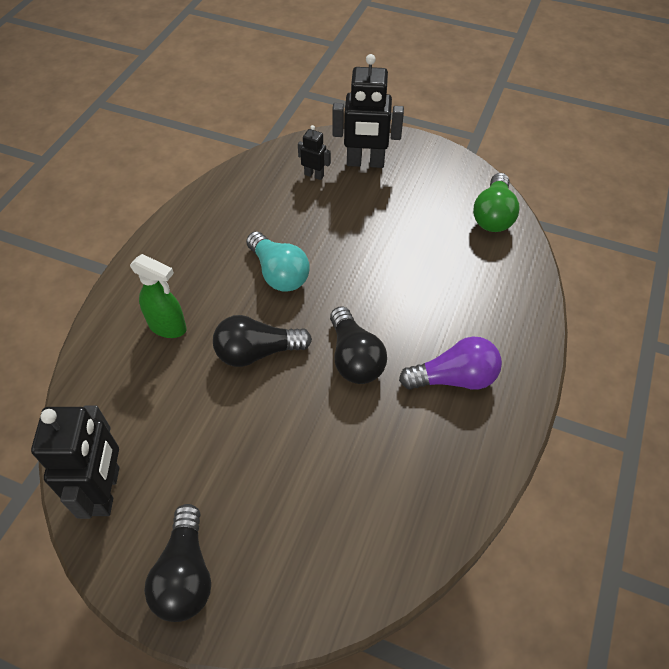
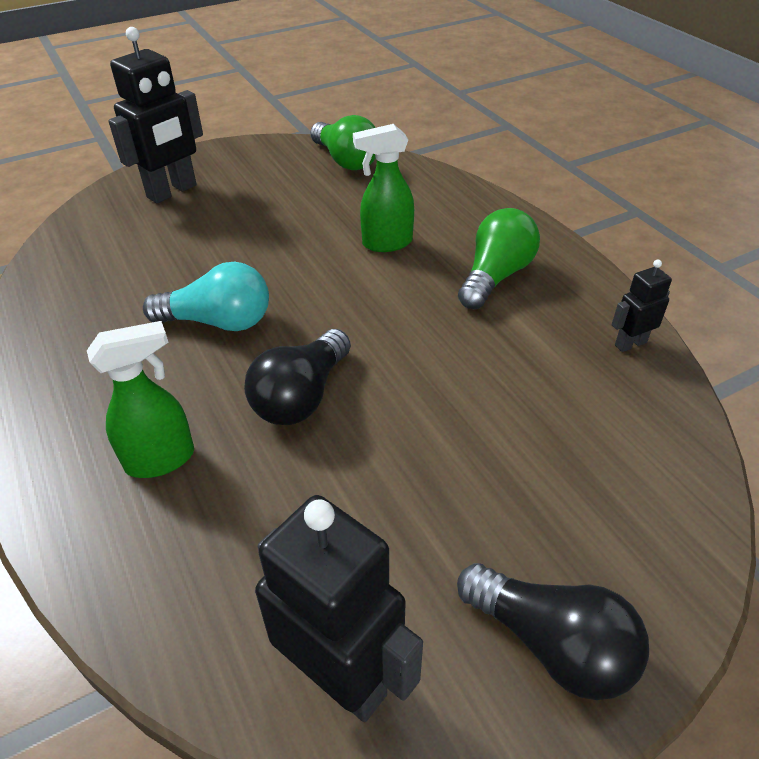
camera: 50 degrees left, 10 degrees down
(314, 175) = (131, 229): black robot -> black robot (630, 343)
(354, 358) = (398, 326): black light bulb -> none
(427, 298) = (386, 243): none -> green spray bottle
(454, 378) = (495, 276): purple light bulb -> green light bulb

